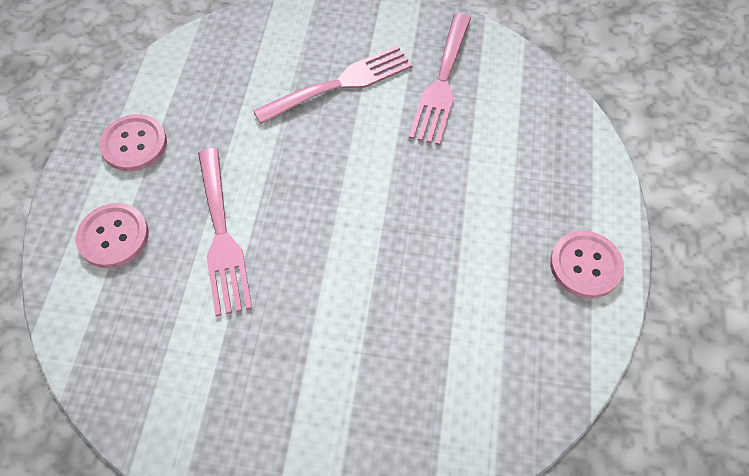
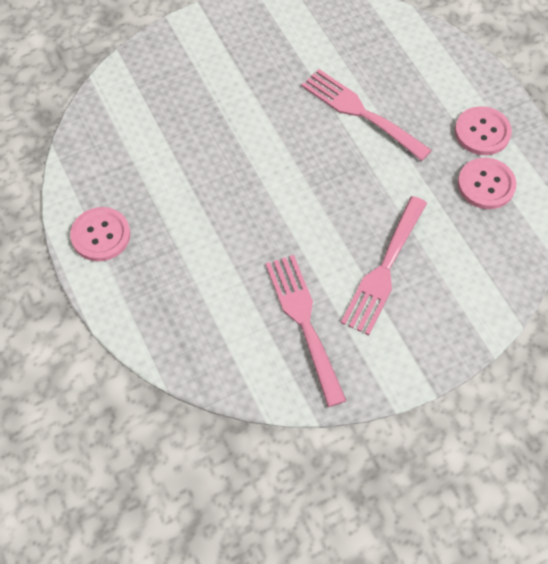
camera: 145 degrees right, 0 degrees up
(113, 236) = (426, 73): pink button -> pink button (486, 185)

